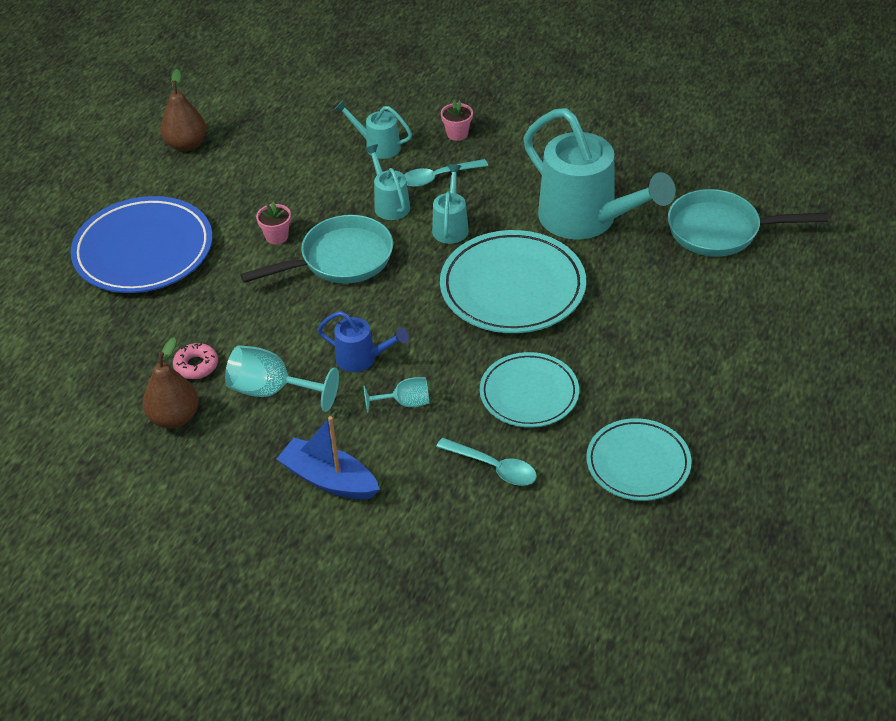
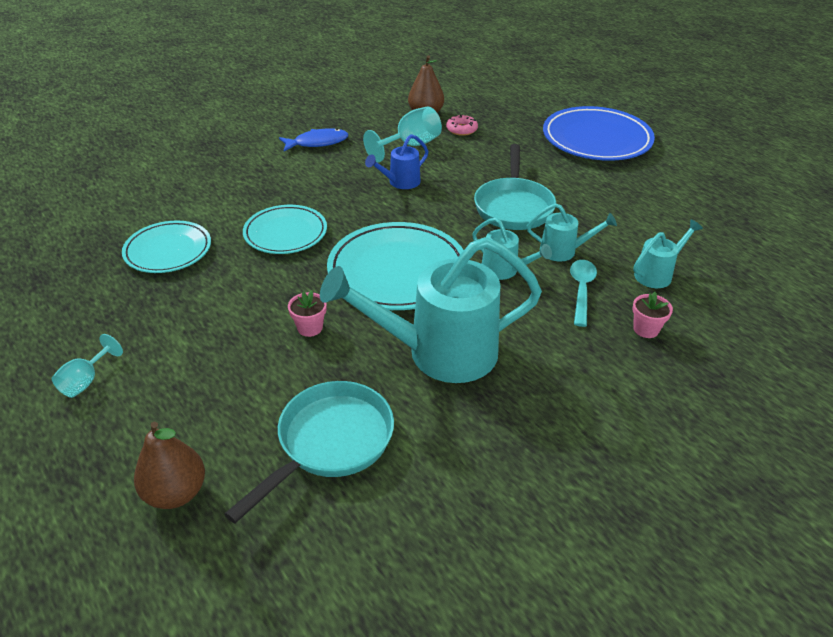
camera: 120 degrees right, 5 degrees down
(186, 145) = (723, 184): brown pear -> brown pear (176, 493)
(277, 236) = (567, 189): pink flower pot -> pink flower pot (310, 328)
(329, 480) = (317, 143): blue boat -> blue fish
(405, 403) = (341, 184): turquoise goblet -> turquoise goblet (86, 381)
(493, 467) = (248, 195): turquoise spoon -> none

